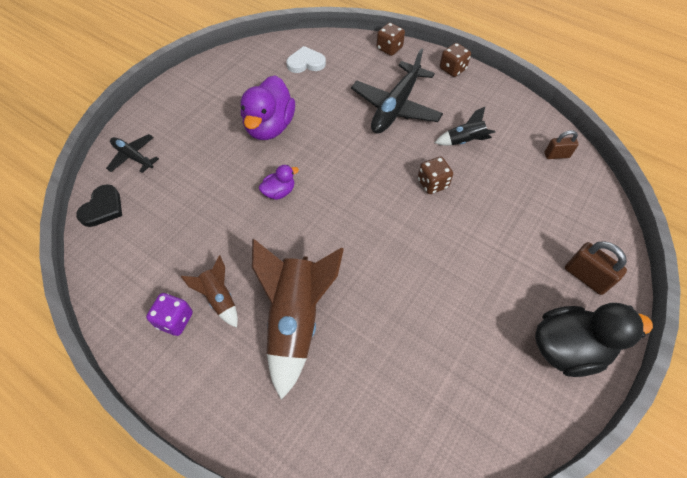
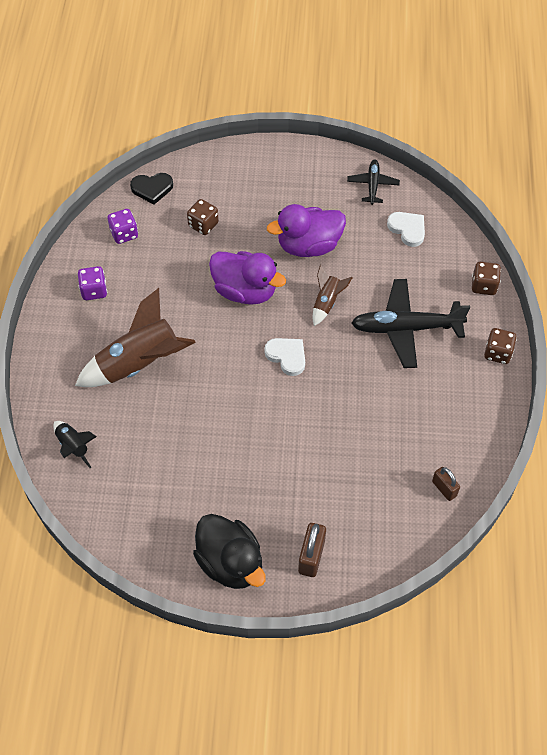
camera: 60 degrees right, 0 degrees up
(131, 258) = (124, 234): none -> purple dice
(133, 156) = (210, 175): black plane -> black plane (373, 185)
(219, 298) = (127, 307): brown rocket -> brown rocket (327, 302)
(279, 192) = (245, 291): purple duck -> purple duck, size x2.01
(369, 195) = (287, 356): none -> white heart
(432, 183) = (333, 398): brown dice -> brown dice (203, 225)
(464, 141) = (404, 403): black rocket -> black rocket (73, 446)

